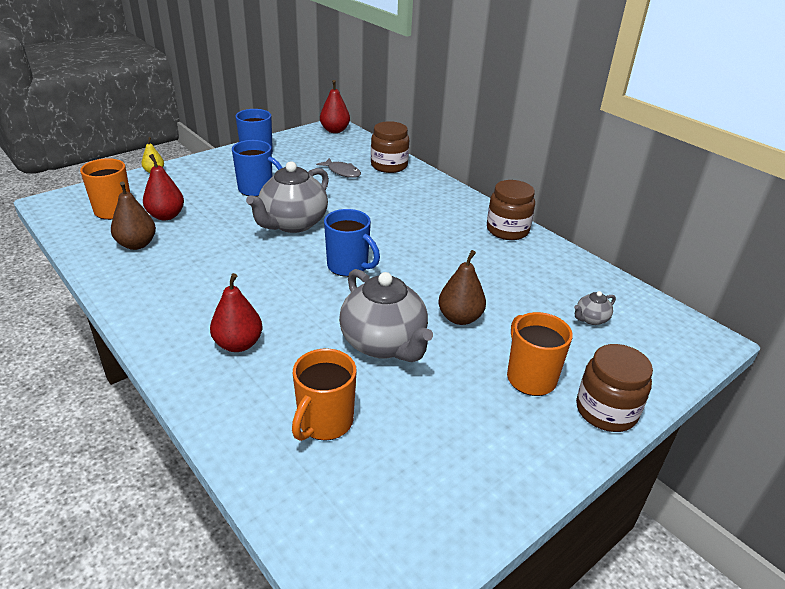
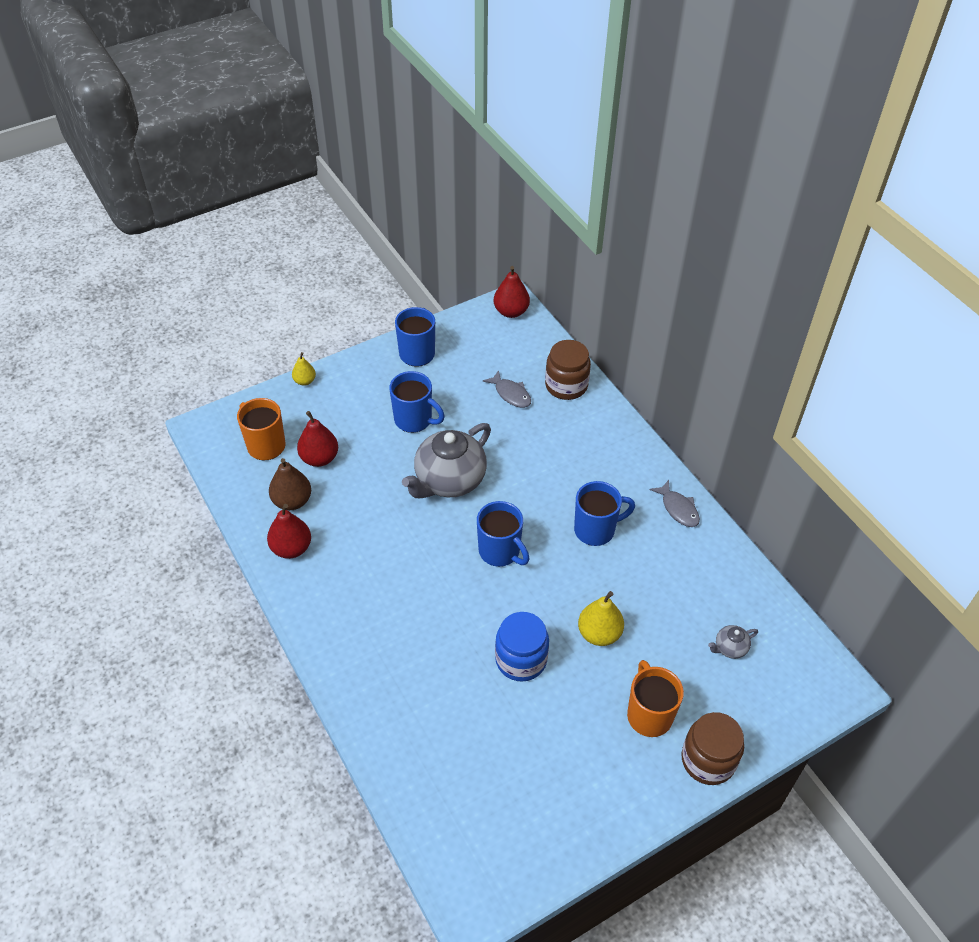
camera: 10 degrees right, 15 degrees up
(238, 344) = (388, 646): red pear -> red pear (291, 548)
(324, 422) = (457, 744): orange mug -> none
(384, 344) = (521, 659): grey teapot -> blue jar
(437, 247) = (596, 530): none -> blue mug
(460, 318) = (599, 633): brown pear -> yellow pear
(507, 230) = (678, 509): brown jar -> grey fish

